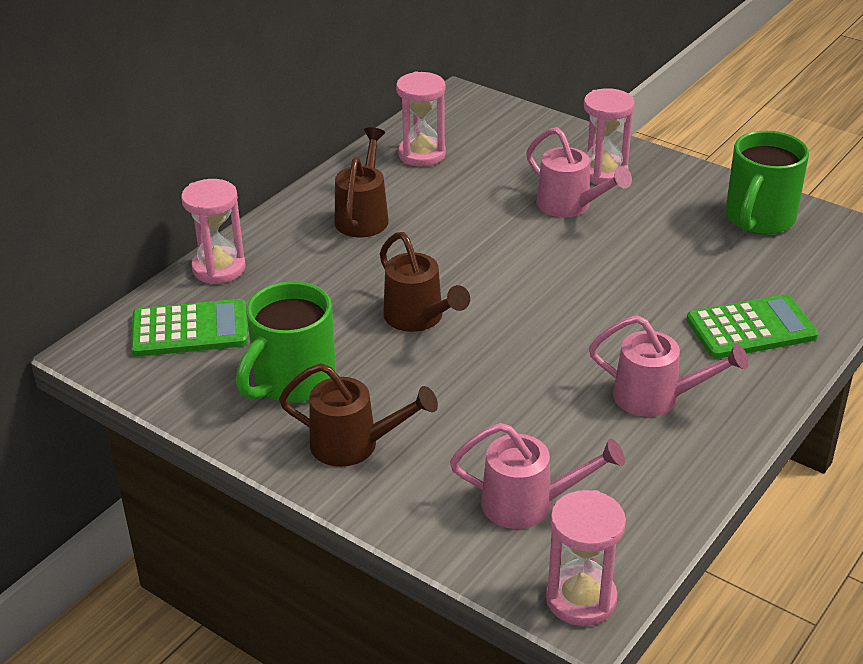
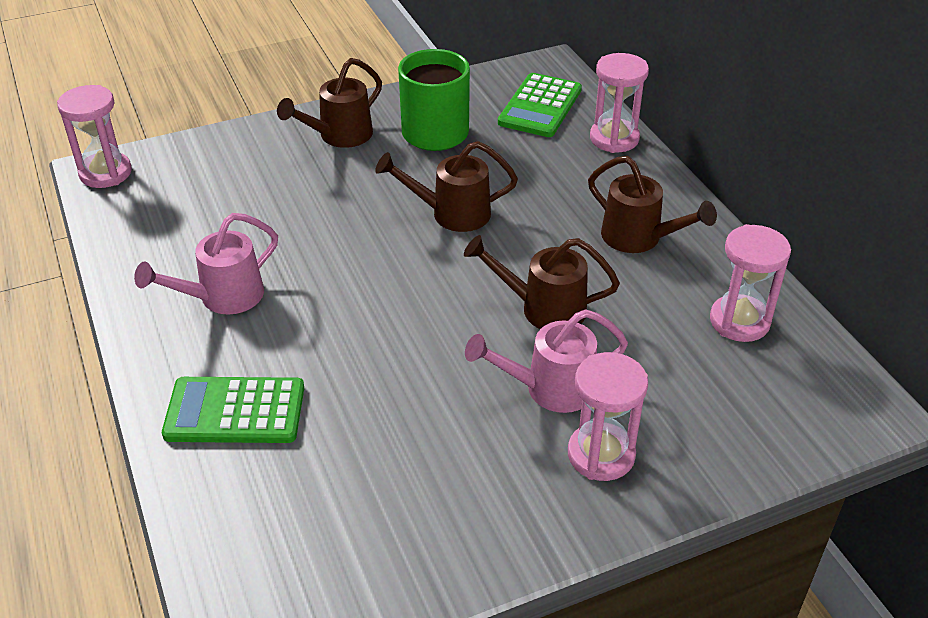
camera: 120 degrees right, 5 degrees up
(492, 233) = (543, 308): none -> brown watering can
(528, 504) = (201, 185): pink watering can -> none
(751, 328) = (235, 411): green calculator -> green calculator turned 75 degrees clockwise
(758, 219) = (394, 544): green mug -> none

